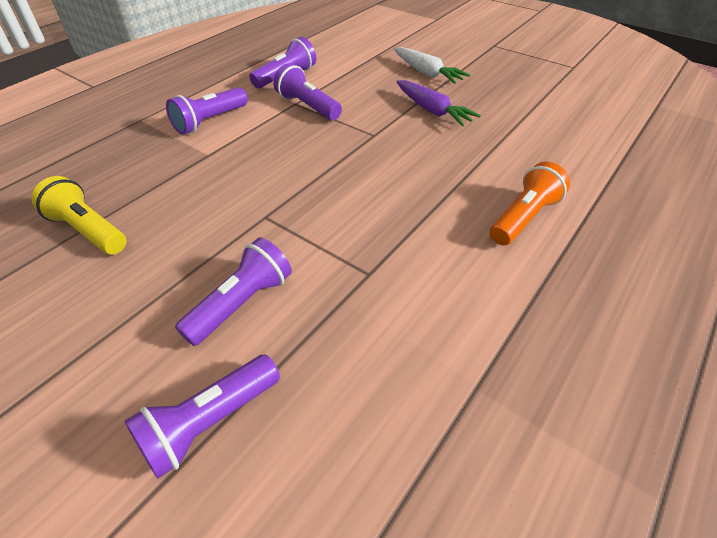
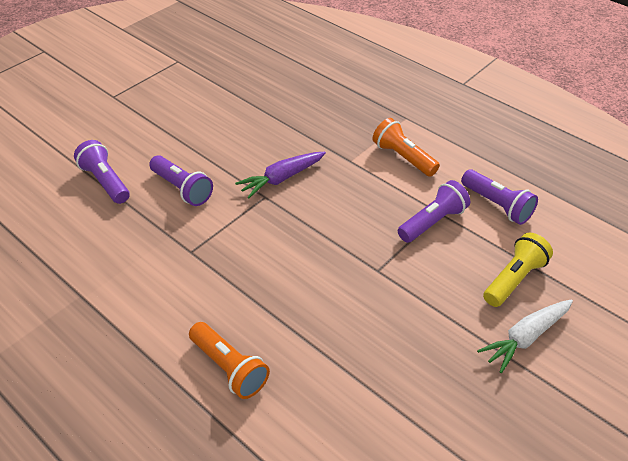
camera: 95 degrees right, 0 degrees up
(88, 230) = (266, 116): yellow flashlight -> yellow flashlight (514, 279)
(210, 121) = (403, 157): purple flashlight -> orange flashlight
(432, 110) = (427, 328): purple carrot -> purple carrot (282, 178)

